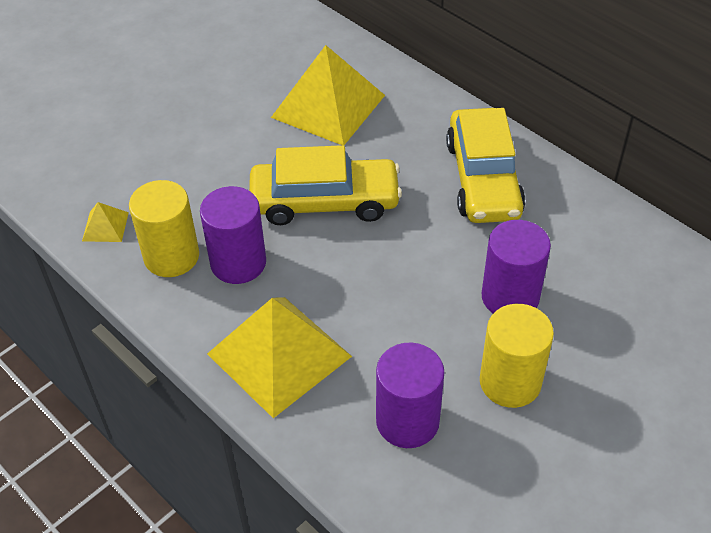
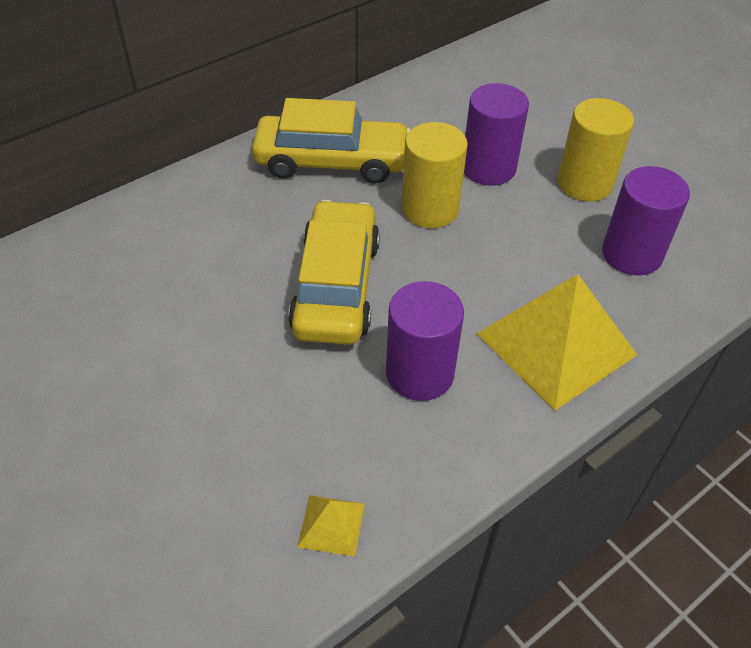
camera: 85 degrees left, 0 degrees up
(171, 256) = (400, 443): yellow cylinder -> yellow cylinder (430, 209)
(328, 106) = (173, 268): yellow pyramid -> none

